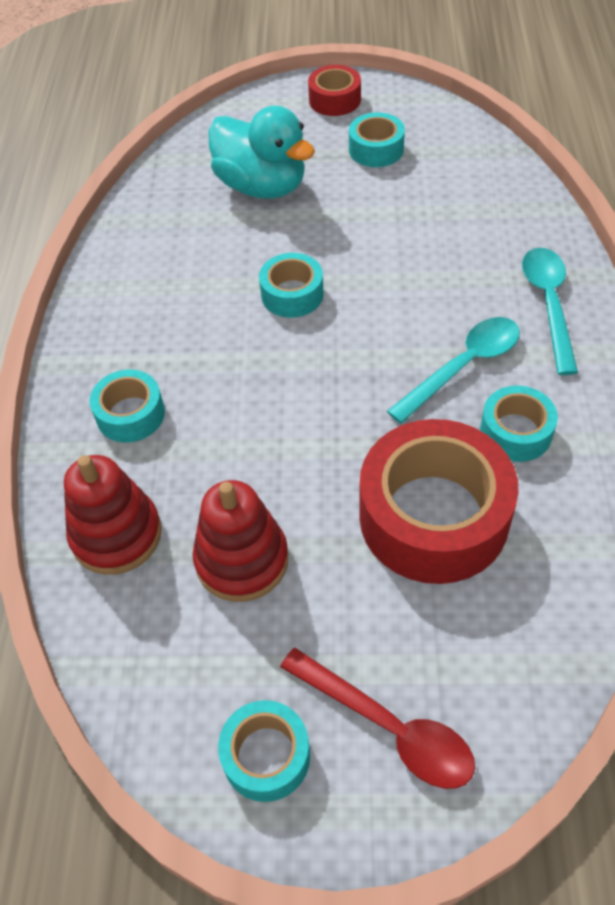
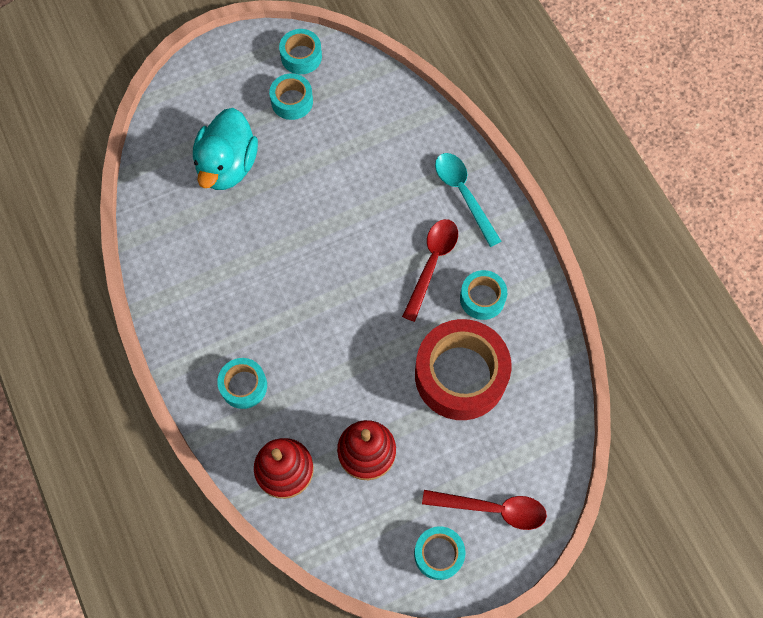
camera: 30 degrees left, 15 degrees up
(262, 186) = (228, 166): turquoise duck -> turquoise duck turned 90 degrees clockwise
(292, 294) = (298, 251): turquoise tape -> turquoise tape (301, 56)
(334, 100) = (238, 63): red tape -> none
(463, 366) = (432, 263): turquoise spoon -> red spoon

